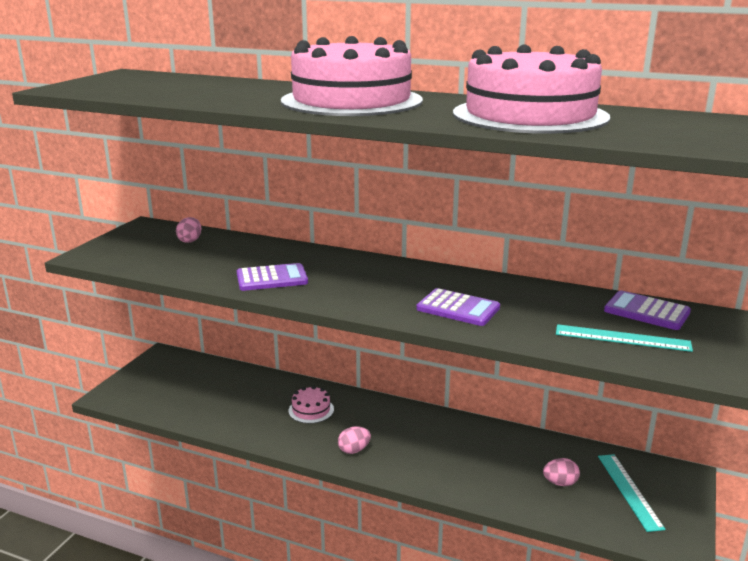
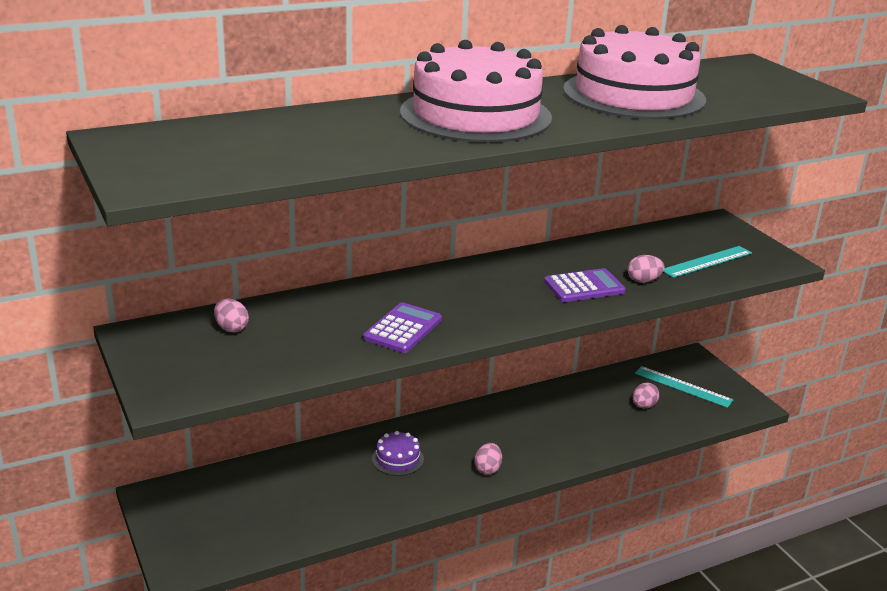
camera: 50 degrees left, 5 degrees up
(311, 410) = (397, 459): pink cake -> purple cake
(521, 325) = (643, 280): none -> pink egg
(646, 311) = (682, 234): purple calculator -> none

